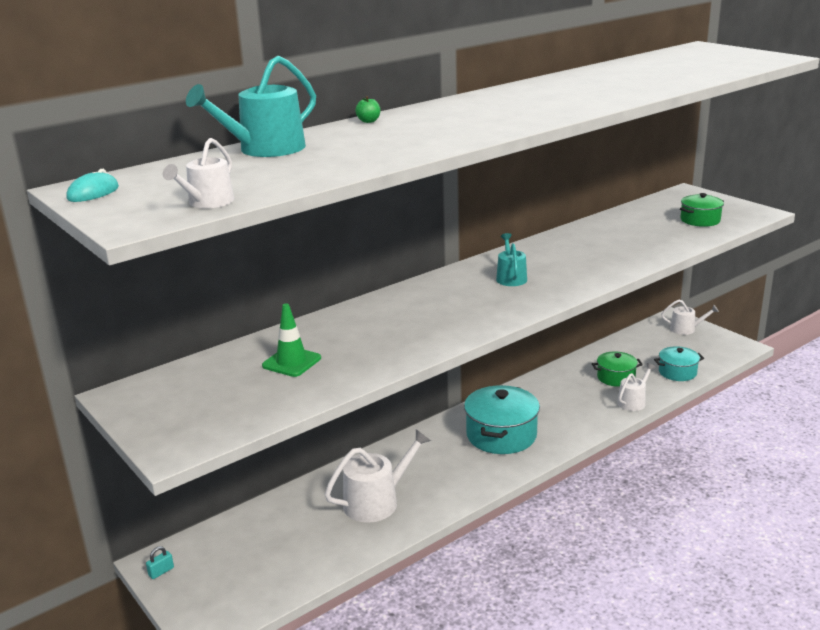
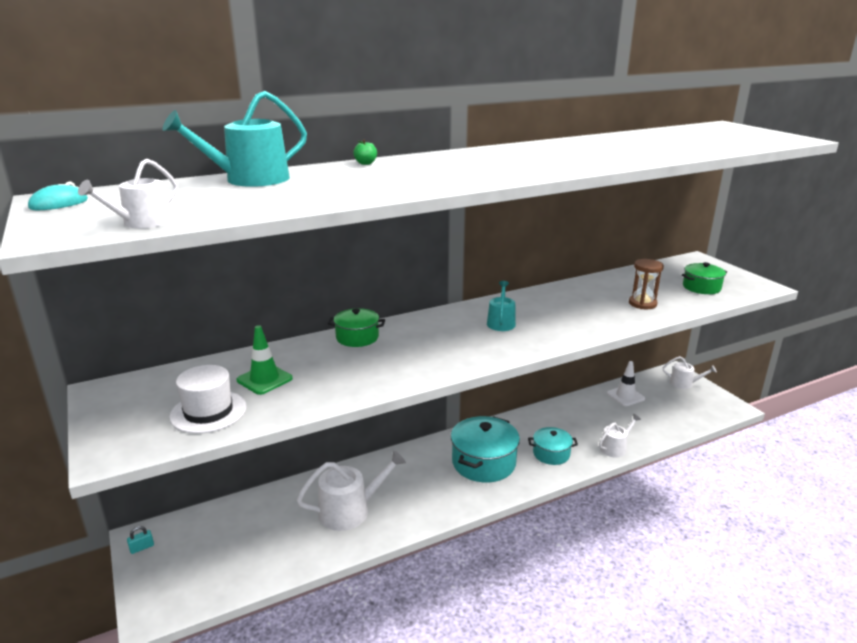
camera: 10 degrees right, 0 degrees up
(252, 399) = (208, 412): none -> white hat
(616, 377) = (606, 421): green pot -> green pot (357, 337)
(628, 349) = (625, 396): none -> white traffic cone
(647, 243) = (642, 304): none -> brown hourglass
(677, 372) = (665, 424): turquoise pot -> turquoise pot (551, 454)

